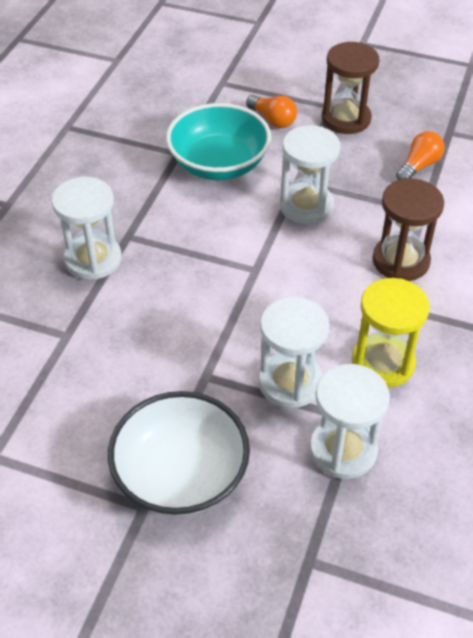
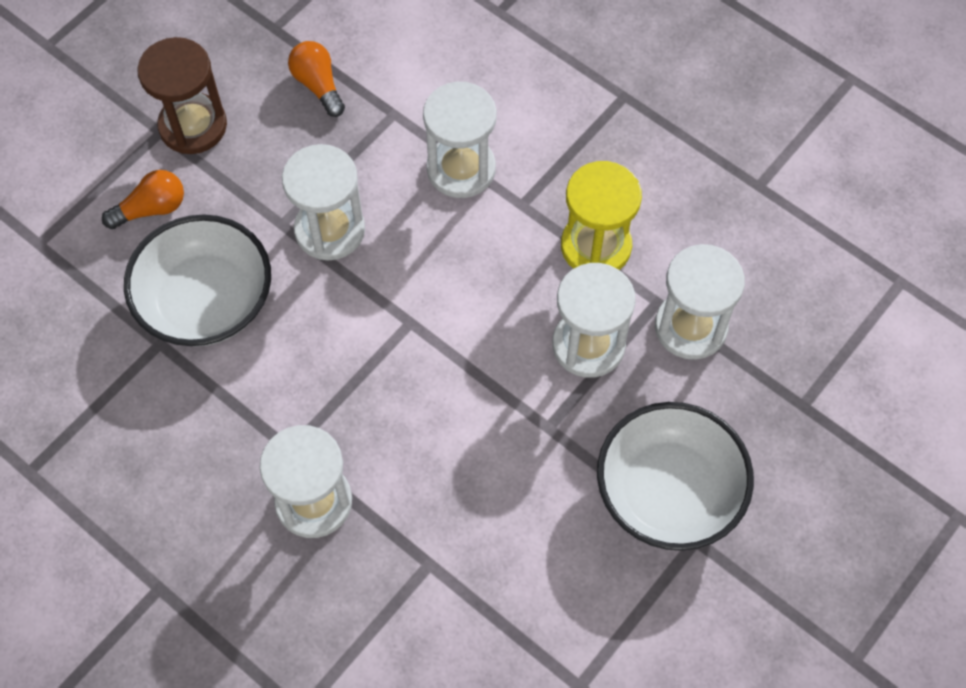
camera: 70 degrees left, 15 degrees up
(219, 164) = (206, 301): turquoise bowl -> white bowl
(400, 261) = (461, 169): brown hourglass -> white hourglass

